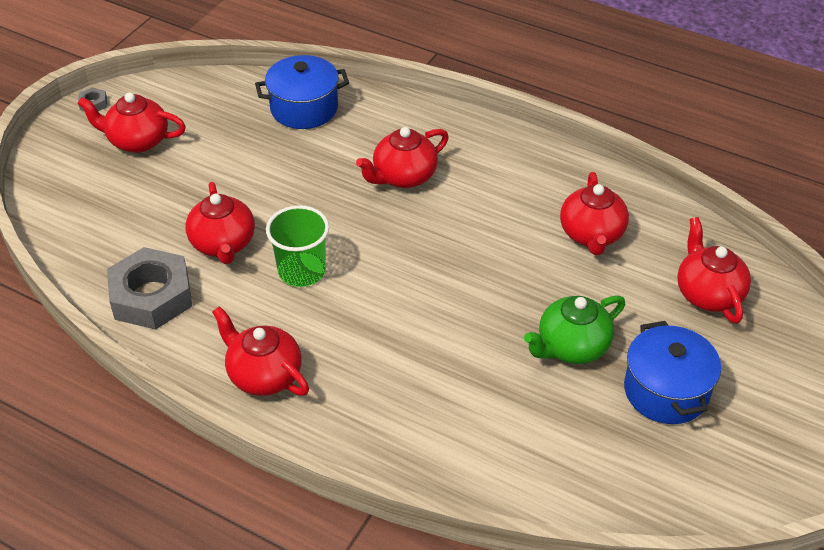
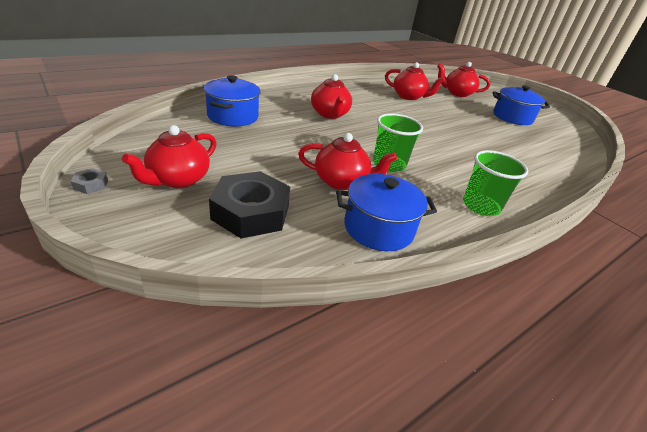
camera: 70 degrees left, 10 degrees down
(118, 205) = (251, 212): none -> black nut
(151, 296) = (378, 228): grey nut -> blue pot
(263, 375) = (481, 206): red teapot -> green cup
(571, 347) = (481, 123): green teapot -> none

